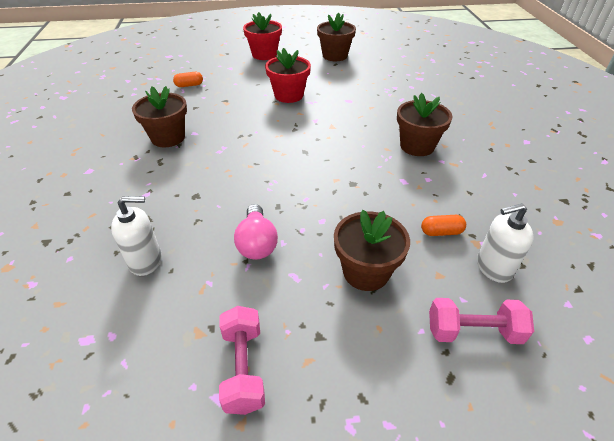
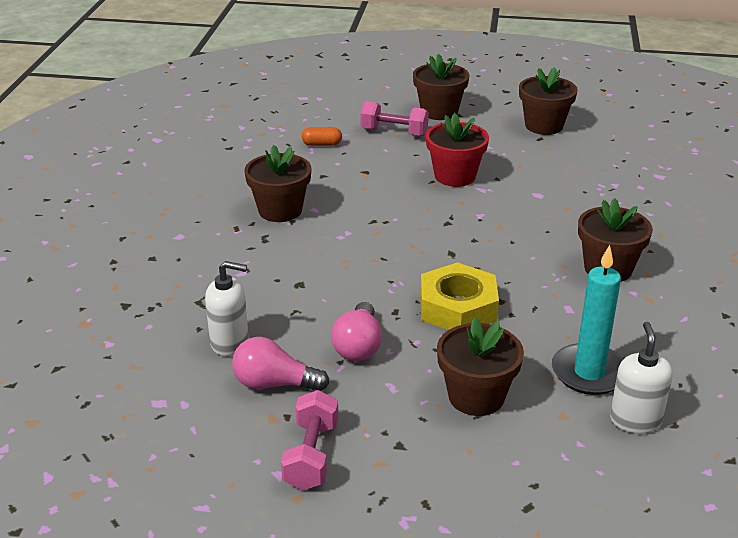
camera: 15 degrees right, 10 degrees down
(193, 295) = (274, 384): none -> pink light bulb
(264, 54) = (439, 111): red flower pot -> brown flower pot
(324, 194) = (457, 307): none -> yellow nut
(441, 232) = (589, 373): orange capsule -> turquoise candle
(473, 331) = (575, 474): pink dumbbell -> pink dumbbell (394, 132)
(493, 267) = (635, 420): white soap dispenser -> white soap dispenser turned 90 degrees clockwise

